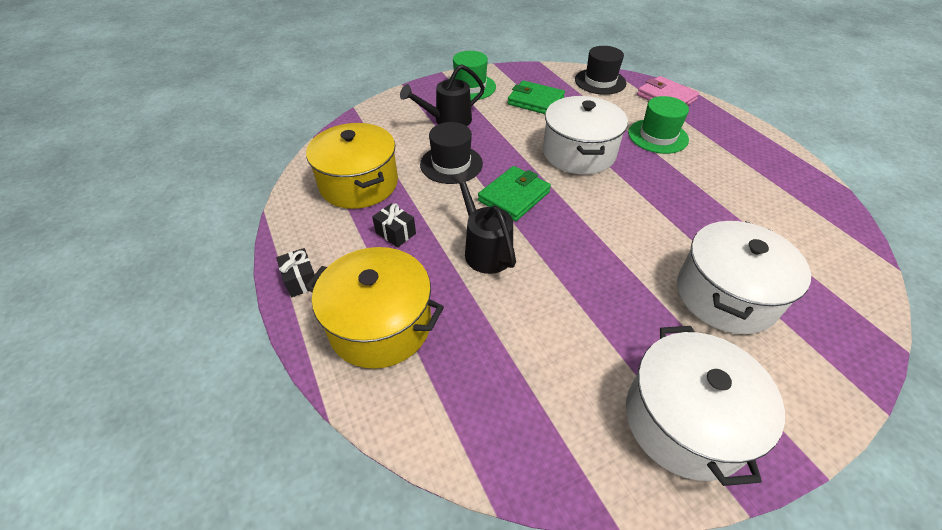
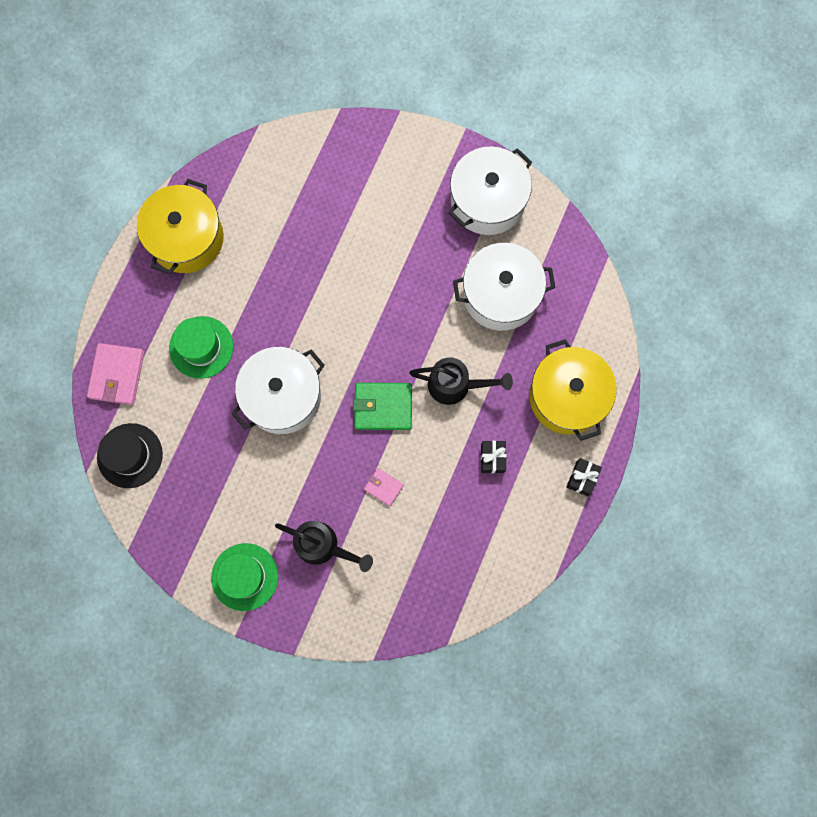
camera: 130 degrees left, 30 degrees up
(359, 184) = (468, 537): yellow pot -> yellow pot (186, 238)
(451, 164) = (383, 487): black hat -> pink wallet
(485, 249) = (455, 385): black watering can -> black watering can turned 105 degrees counterclockwise
(535, 101) = (222, 491): green wallet -> none
(725, 295) = (372, 217): white pot -> white pot (500, 295)

